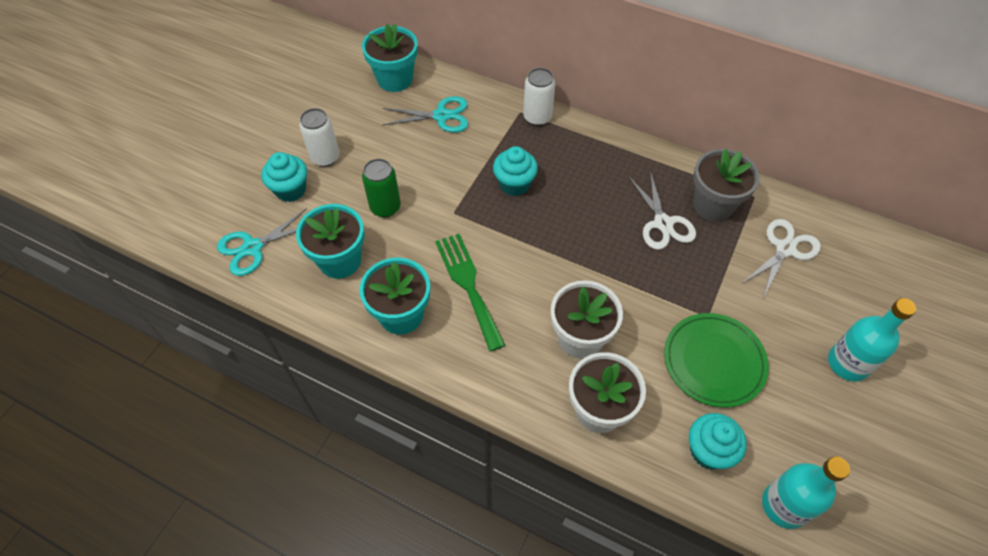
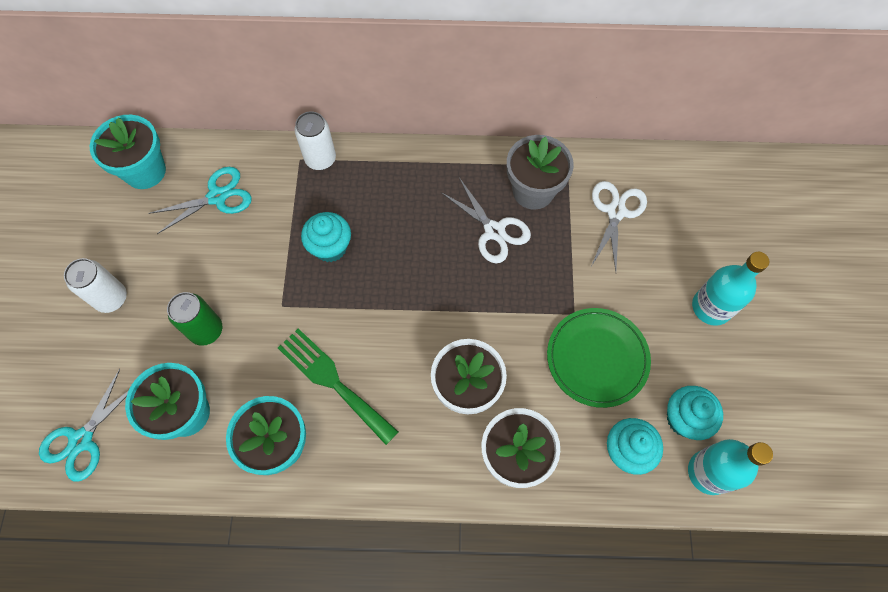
camera: 25 degrees left, 10 degrees up
(290, 190) = (91, 353): turquoise cupcake -> turquoise cupcake (684, 419)

